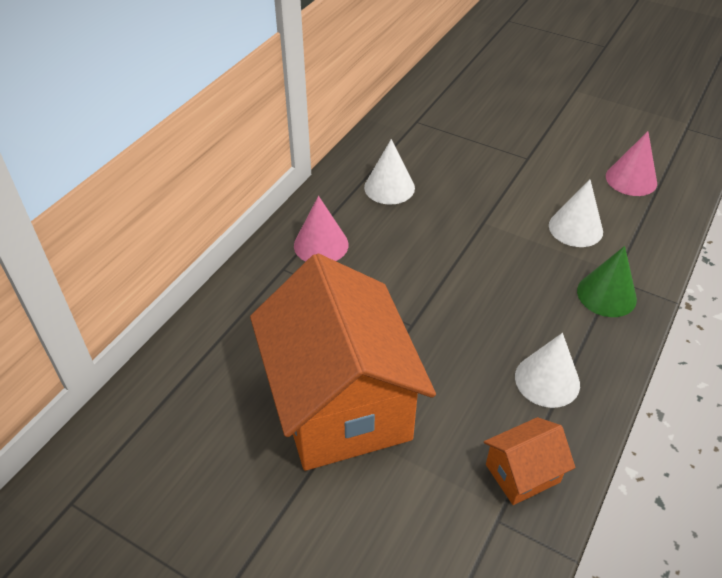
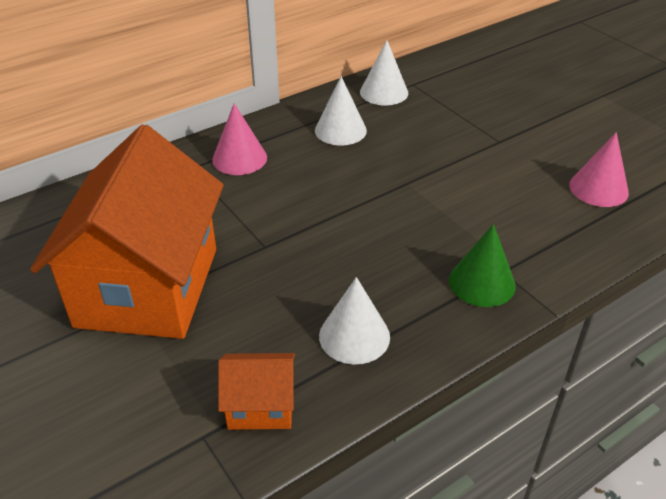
camera: 25 degrees right, 5 degrees down
(575, 228) = (498, 214): white cone -> white cone (384, 92)

